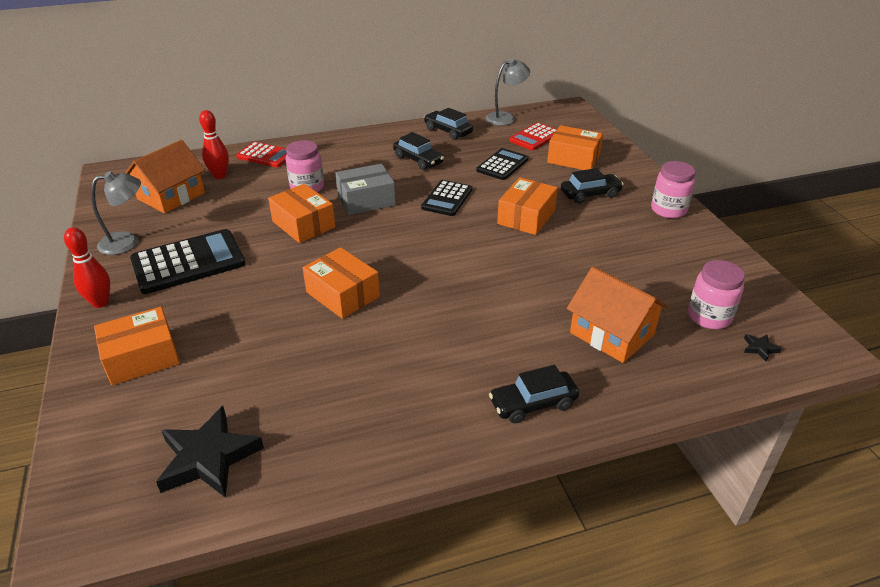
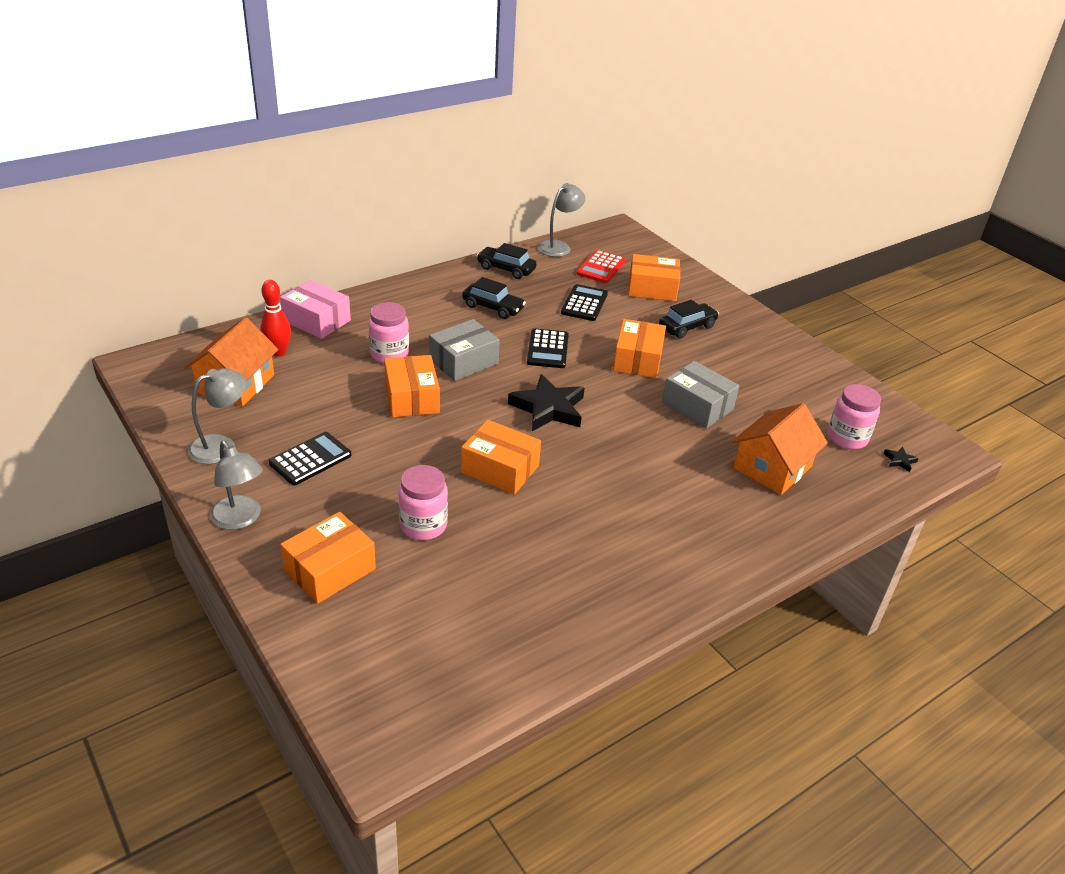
camera: 20 degrees left, 0 degrees up
(100, 303) = (240, 519): red bowling pin -> grey lamp
(188, 262) = (310, 459): black calculator -> black calculator, size x0.62
(208, 457) = (466, 653): black star -> black star (548, 408)
(265, 155) = (316, 321): red calculator -> pink box
(303, 224) = (412, 398): orange box -> orange box turned 45 degrees clockwise
(533, 403) = (735, 545): black car -> none
(563, 265) = (697, 406): none -> grey box
(612, 333) = (772, 467): orange house -> orange house turned 75 degrees counterclockwise
(668, 210) = (767, 335): pink jar -> pink jar (423, 525)

